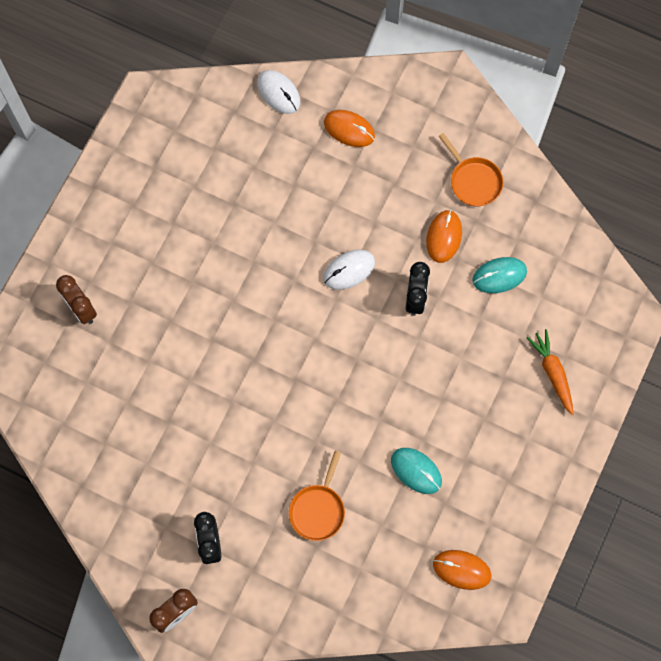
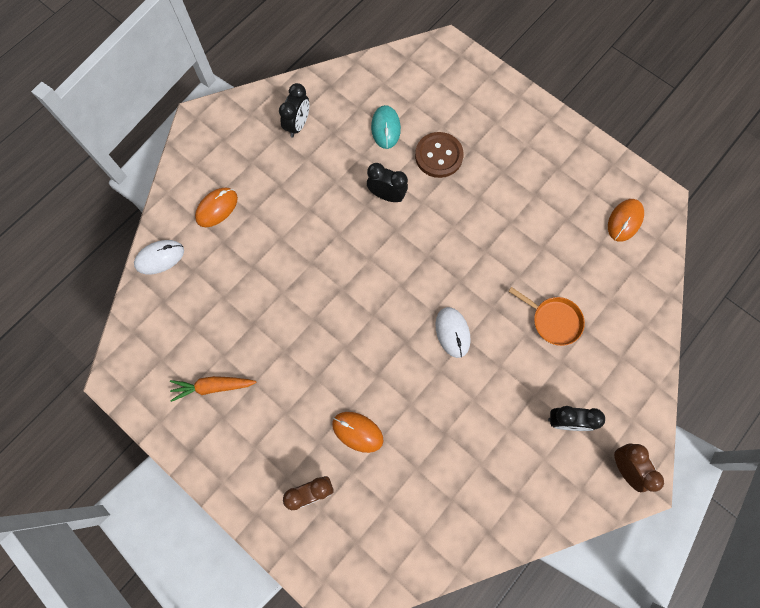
camera: 75 degrees left, 0 degrees up
(349, 270) = (346, 241): white mouse -> white mouse (452, 332)
(416, 471) = (535, 233): turquoise mouse -> none
(444, 237) = (339, 160): orange mouse -> orange mouse (357, 432)
(473, 181) = (298, 125): orange pan -> black clock
(481, 342) = (438, 156): none -> brown button
(552, 373) = (477, 112): orange carrot -> orange carrot (213, 387)

